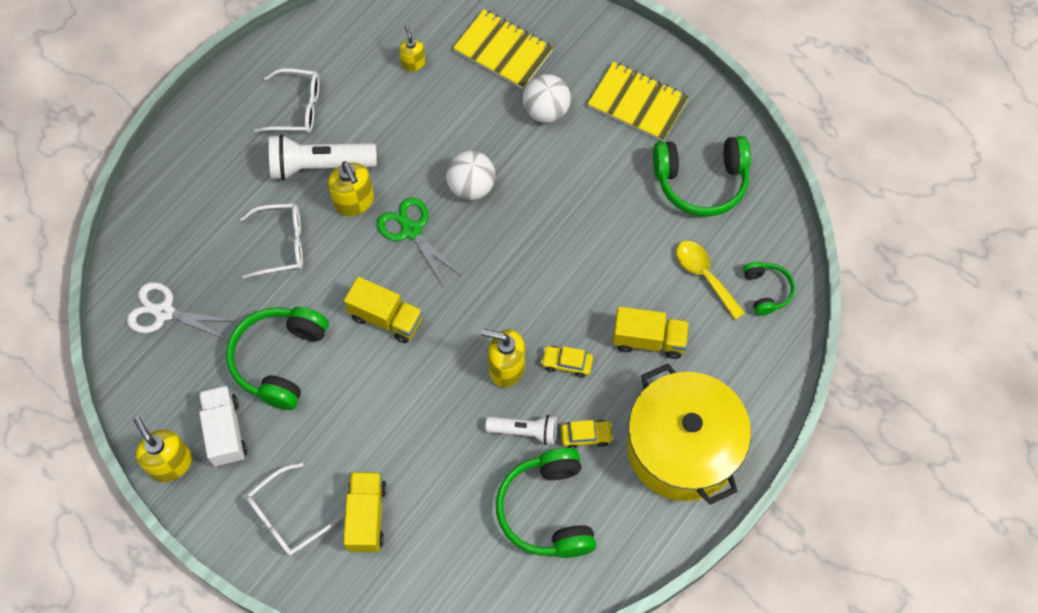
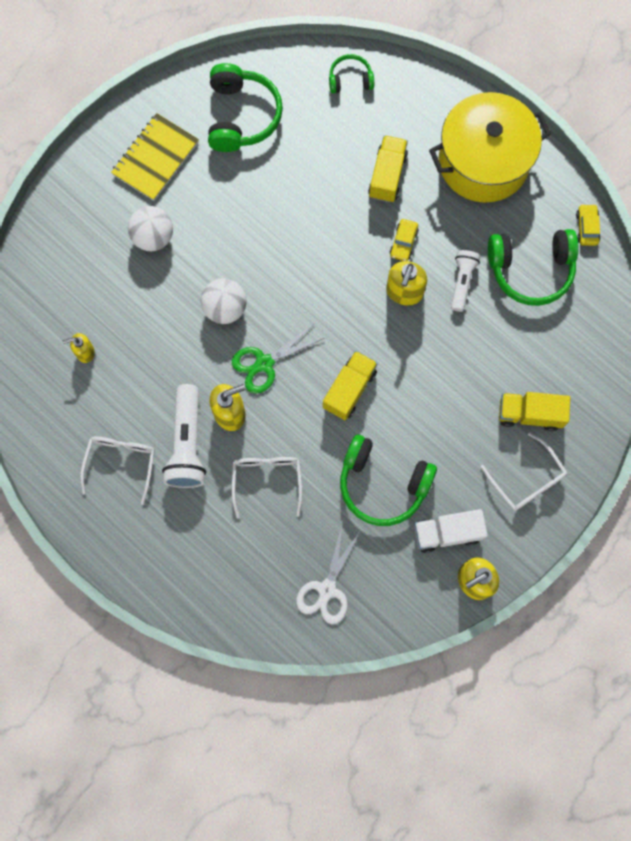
camera: 85 degrees left, 10 degrees up
(503, 51) = (83, 269): yellow notebook -> none
(586, 436) = (469, 234): yellow car -> yellow car (586, 228)
(705, 276) = (332, 125): yellow spoon -> none

